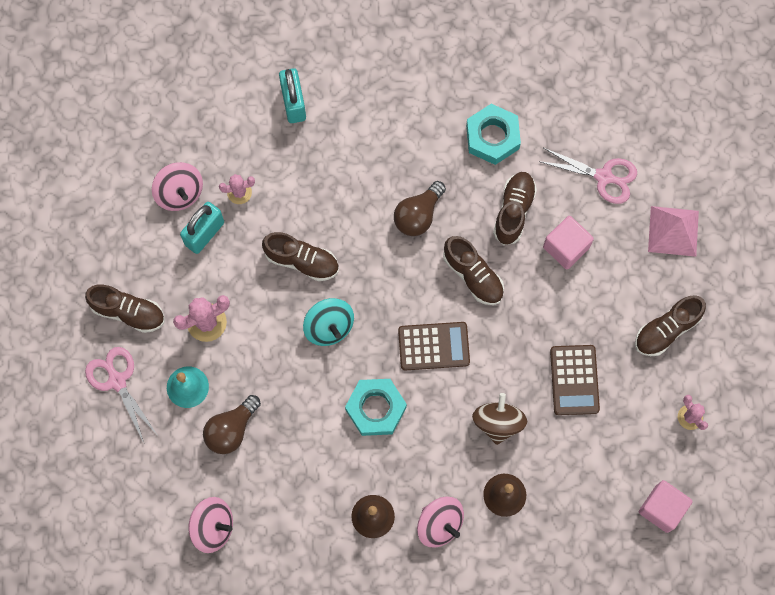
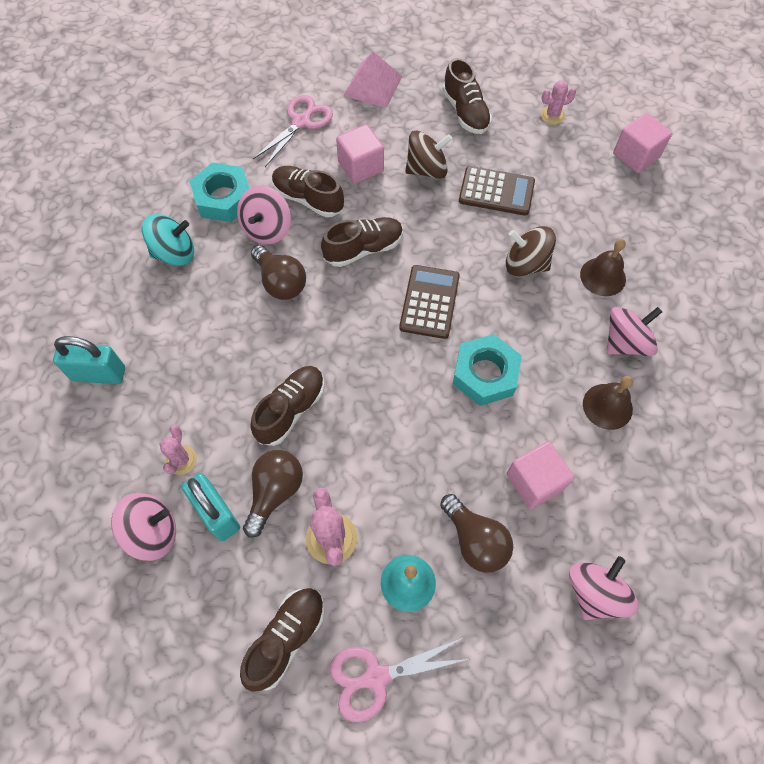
camera: 75 degrees left, 10 degrees down
(231, 270) = (275, 492): none -> brown light bulb
(290, 466) = (534, 482): none -> pink cube
(329, 327) = (378, 399): turquoise spinning top -> turquoise spinning top (174, 253)
(470, 186) = (267, 229): none -> pink spinning top
(581, 309) = (426, 169): none -> brown spinning top

